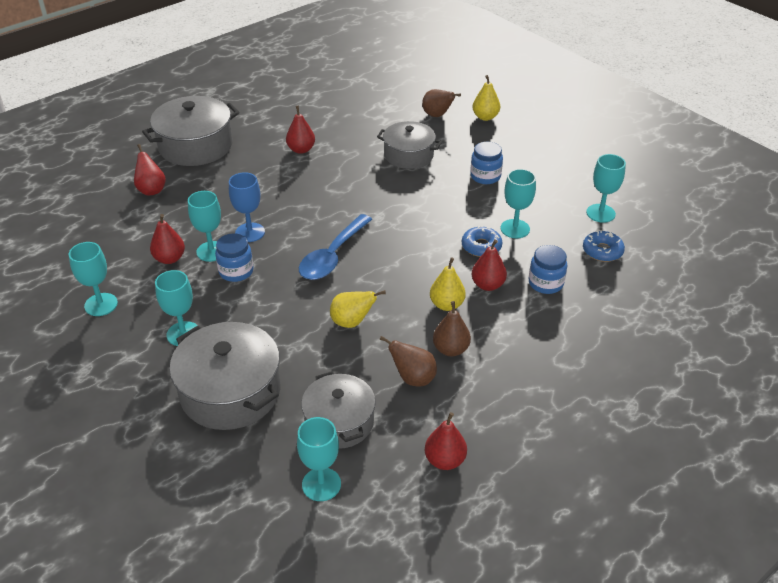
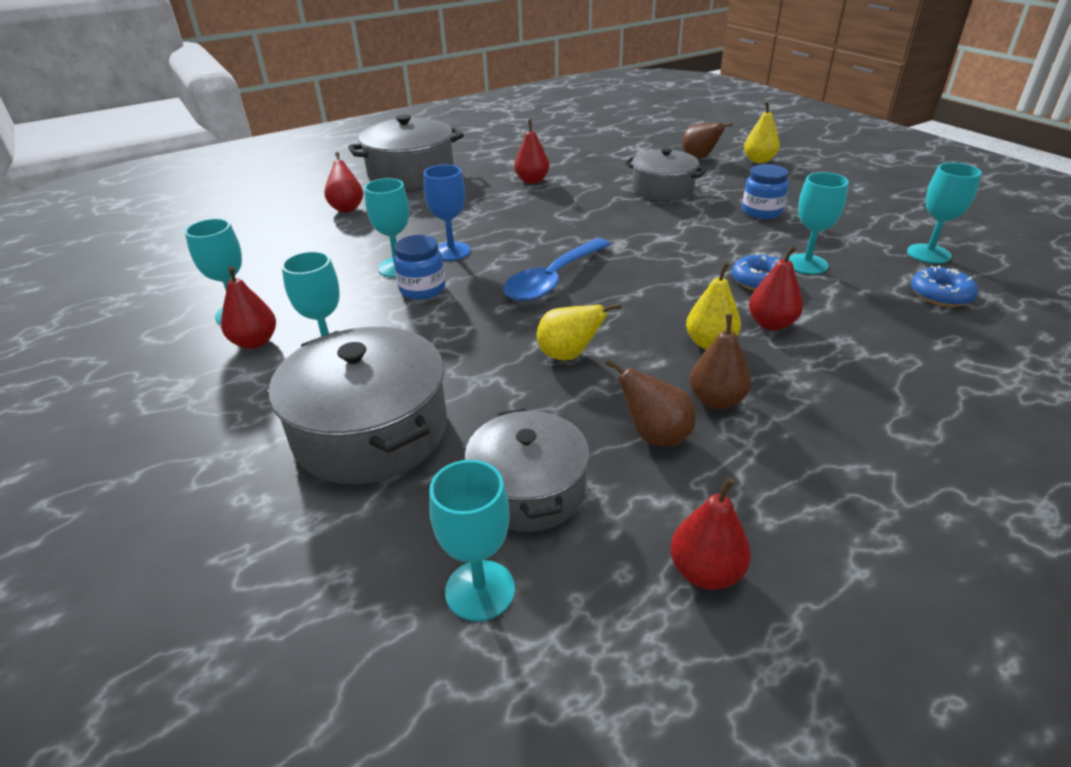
camera: 10 degrees right, 5 degrees down
(169, 259) = (343, 272): red pear -> red pear (255, 342)
(545, 283) = (859, 327): blue jar -> none

